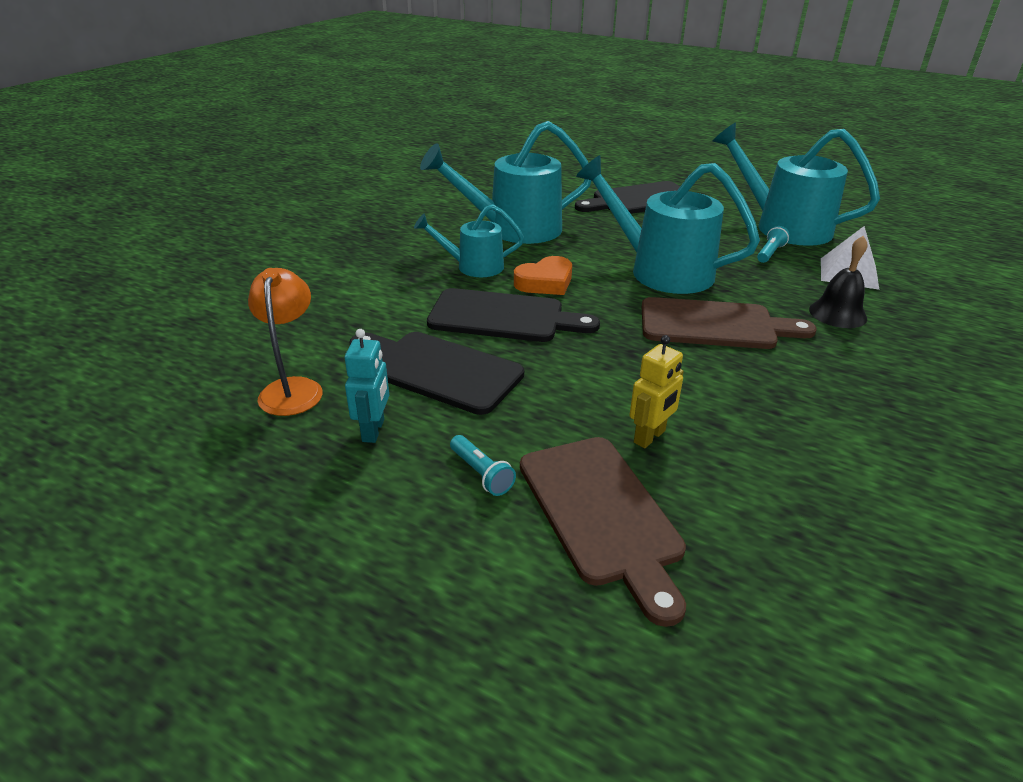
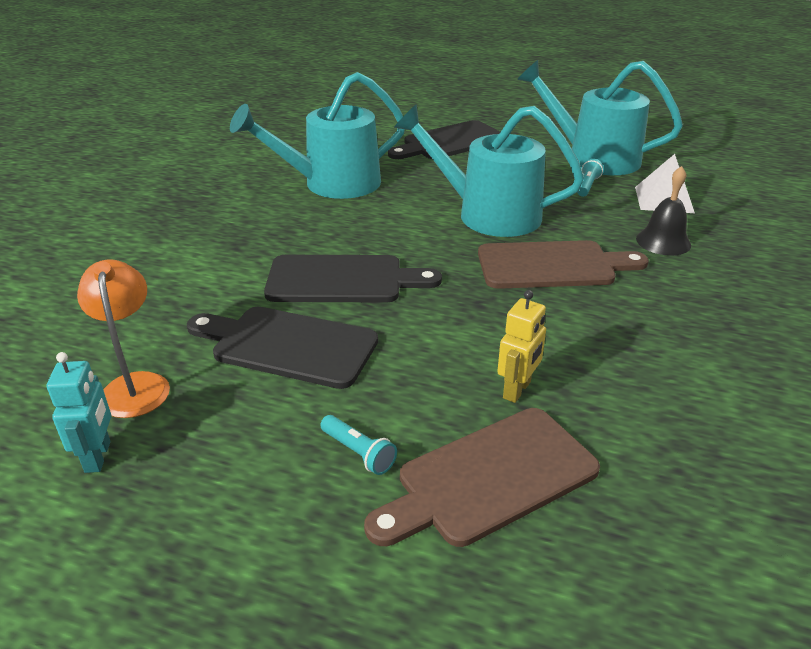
camera: 10 degrees left, 0 degrees up
(374, 430) = (234, 421): turquoise robot -> turquoise robot (98, 457)
(473, 267) = (299, 229): turquoise watering can -> none
(545, 282) = (376, 238): orange heart -> none
(602, 514) = (490, 478): brown cutting board -> brown cutting board turned 90 degrees clockwise

